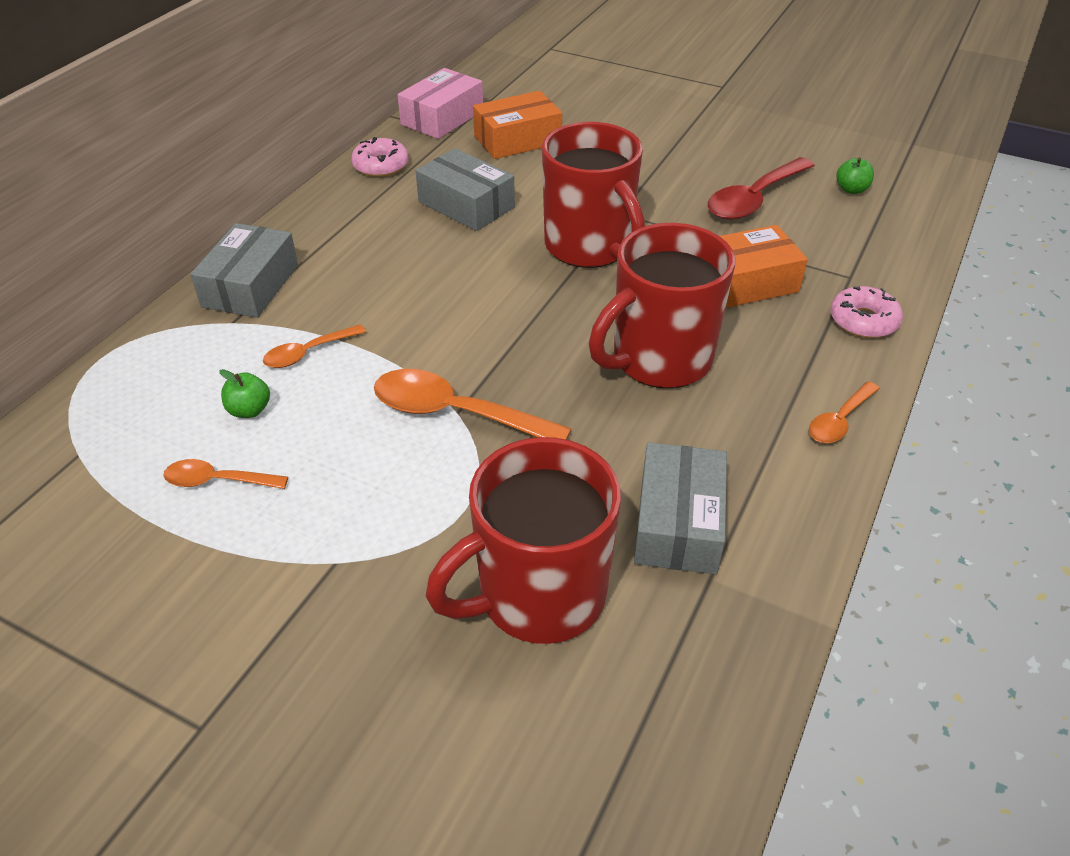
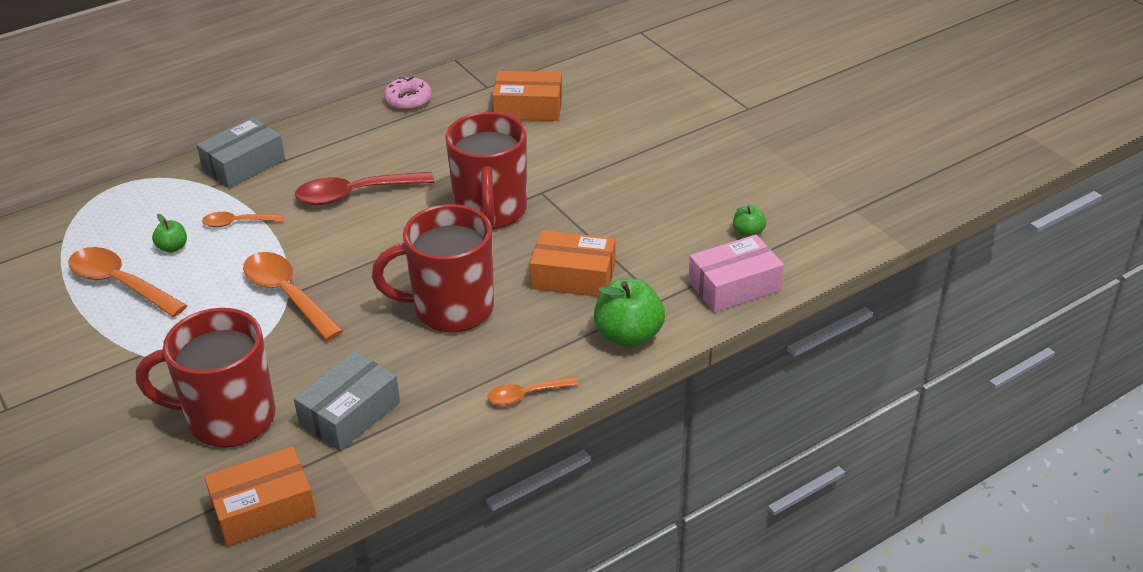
camera: 30 degrees right, 5 degrees down
(218, 481) = (120, 283): orange spoon -> orange spoon, size x1.78
(442, 117) = (491, 72): pink box -> pink box (734, 286)
(466, 205) = (437, 150): grey box -> none
(706, 695) = (263, 509): none -> orange box
(754, 199) = (658, 214): red spoon -> red spoon (355, 194)
(863, 321) = (628, 335): pink donut -> green apple

